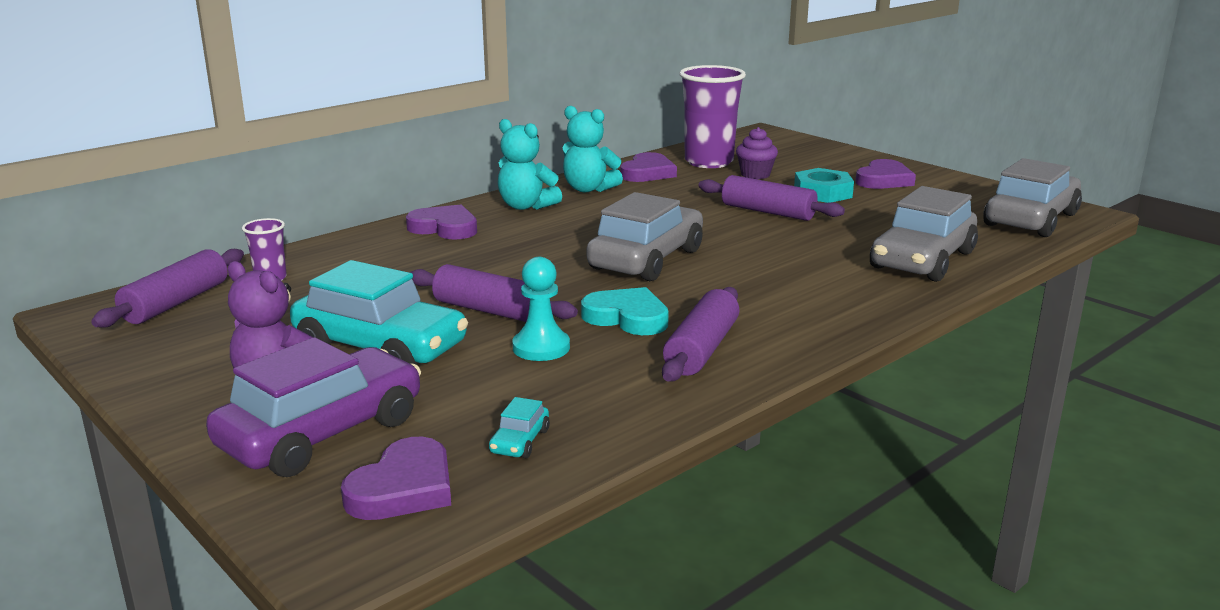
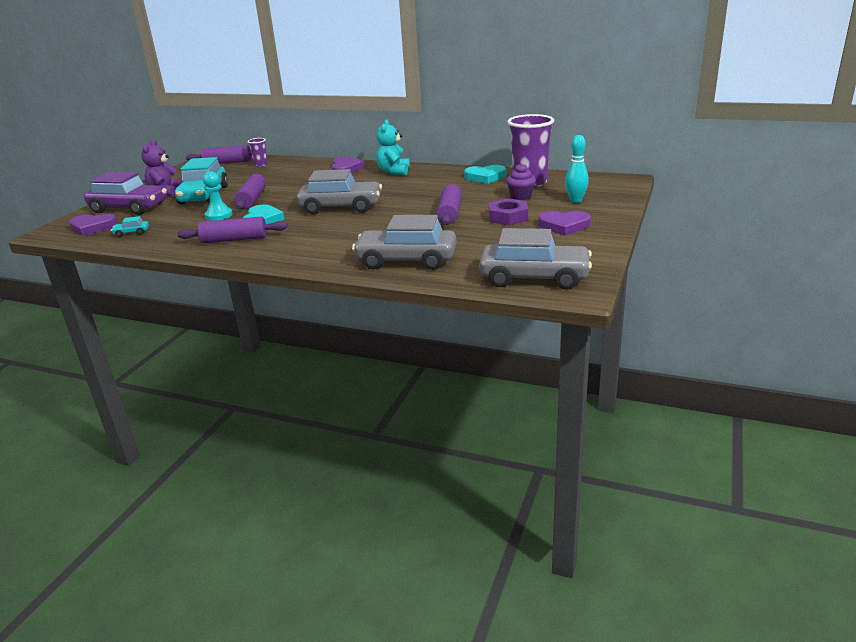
camera: 65 degrees right, 5 degrees up
(588, 189) = (438, 174): turquoise teddy bear -> none
(647, 173) = (485, 177): purple heart -> turquoise heart
(805, 160) = (575, 201): none -> turquoise bowling pin
(822, 193) = (508, 217): turquoise nut -> purple nut

